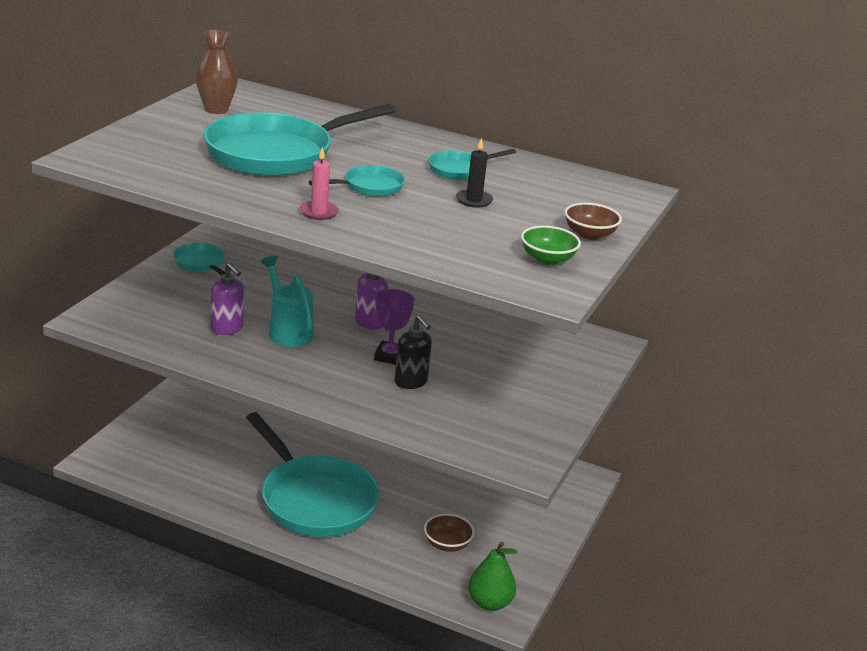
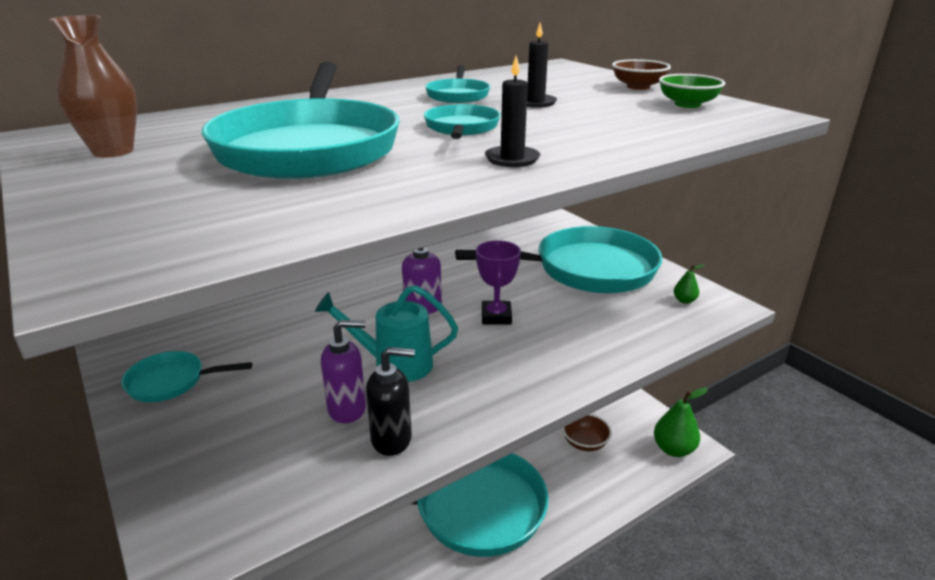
camera: 55 degrees left, 0 degrees up
(319, 212) = (512, 159): pink candle -> black candle
(389, 356) = (496, 316): purple trophy -> purple trophy turned 45 degrees clockwise
(411, 382) = (552, 319): black soap dispenser -> black soap dispenser (392, 439)
(513, 444) = (684, 300): none -> green pear
(517, 385) = (587, 270): none -> turquoise pan

